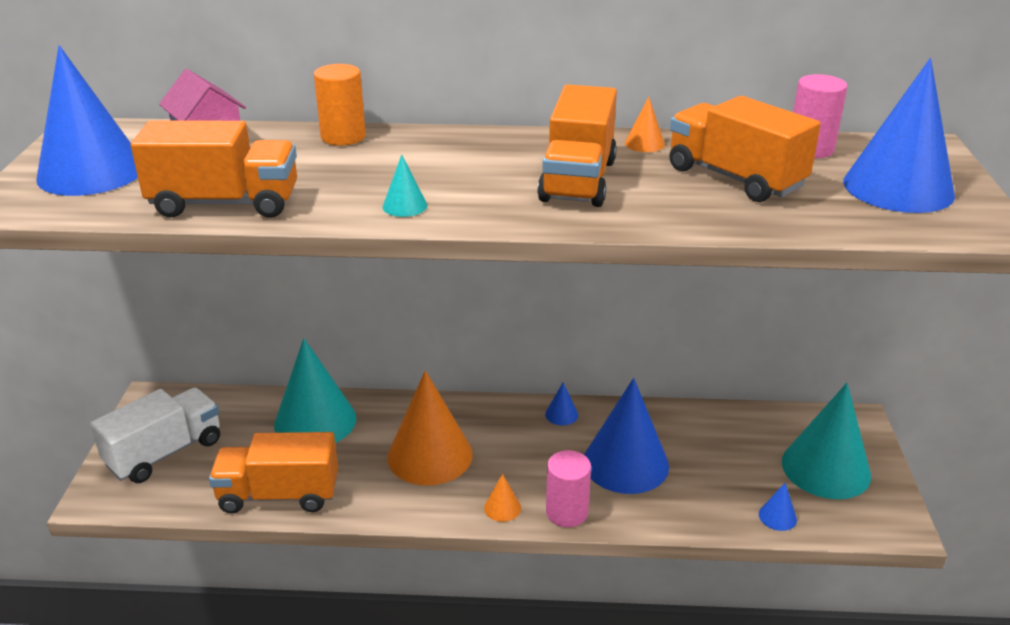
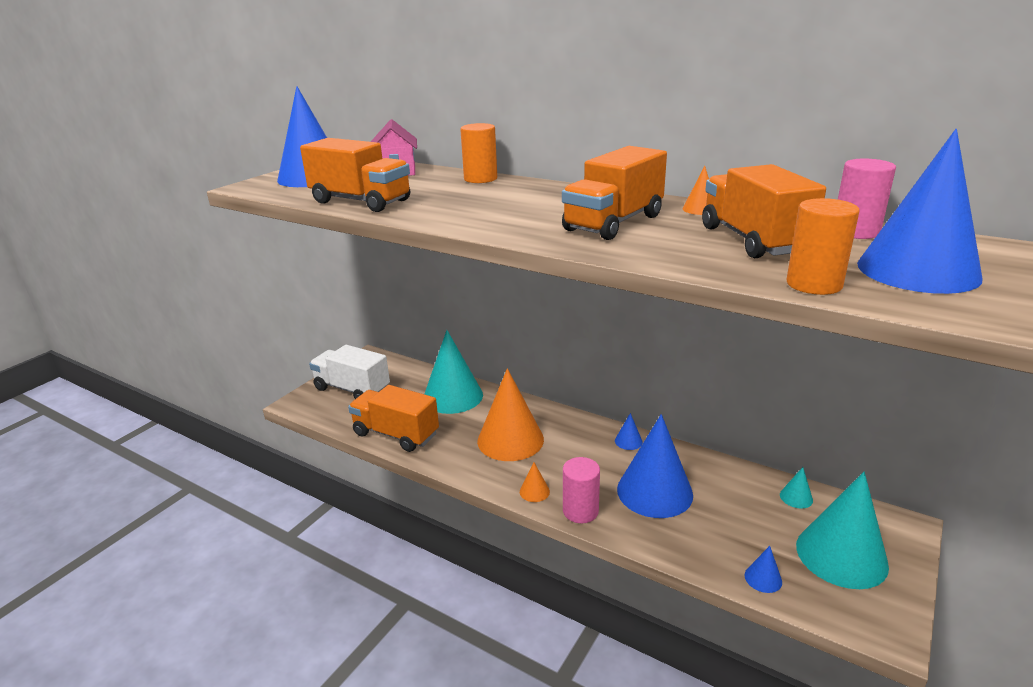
camera: 30 degrees right, 5 degrees down
(165, 453) = (352, 389): white truck -> white truck turned 135 degrees counterclockwise
(405, 206) = (467, 219): turquoise cone -> turquoise cone (796, 497)
(836, 223) = (814, 284): none -> orange cylinder

